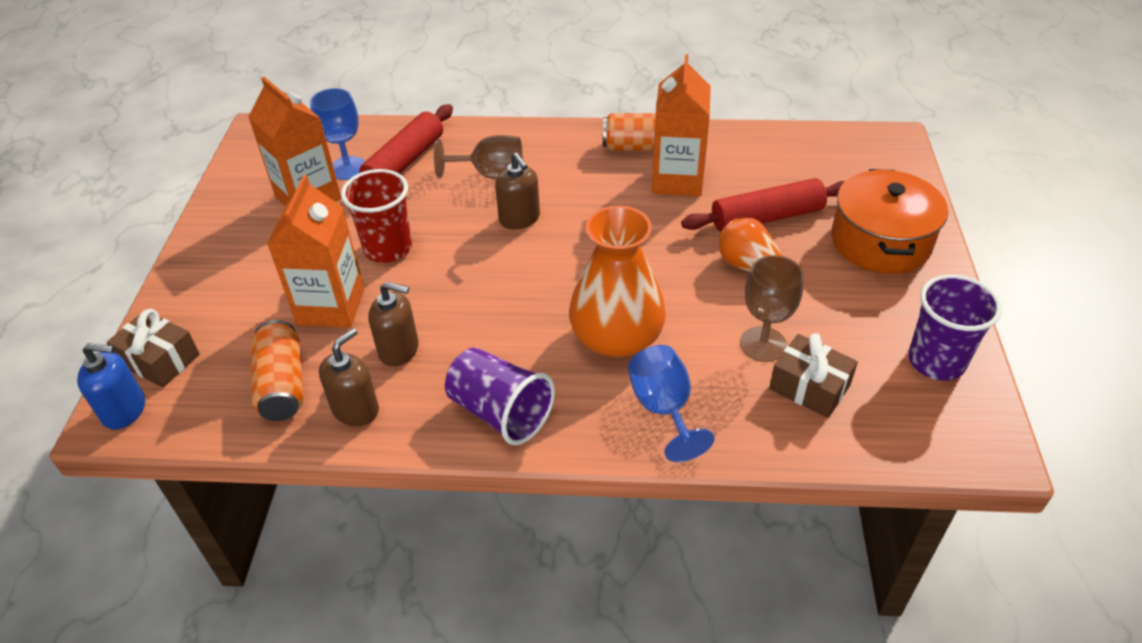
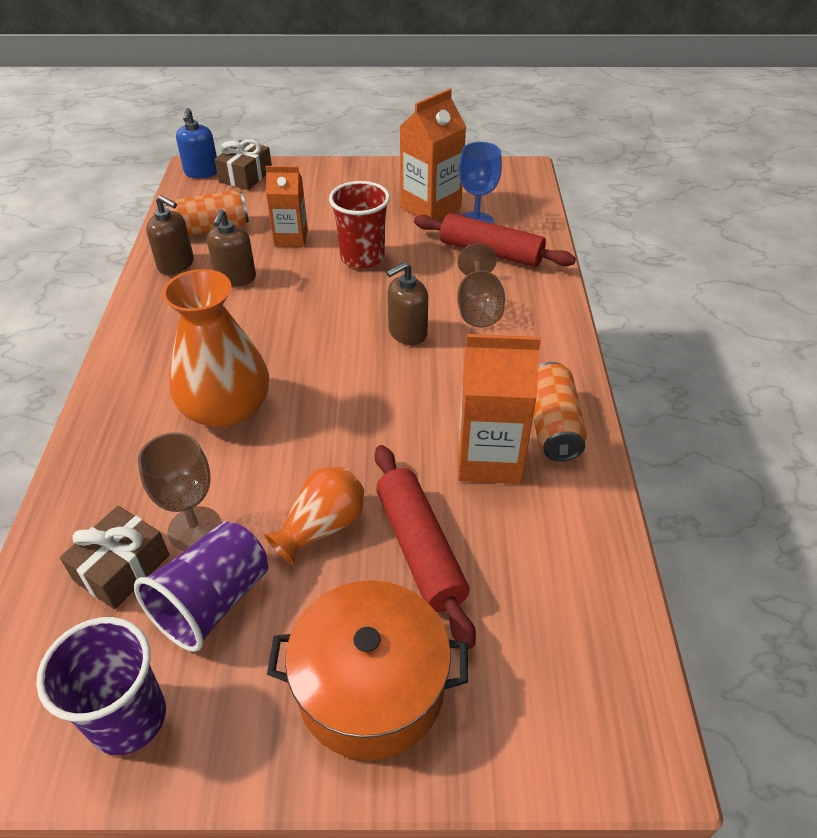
camera: 85 degrees right, 0 degrees up
(331, 306) = (291, 238): orange carton -> orange carton, size x0.66
(500, 412) = (151, 338): purple cup -> purple cup (212, 602)
(663, 409) = (126, 443): blue goblet -> none

